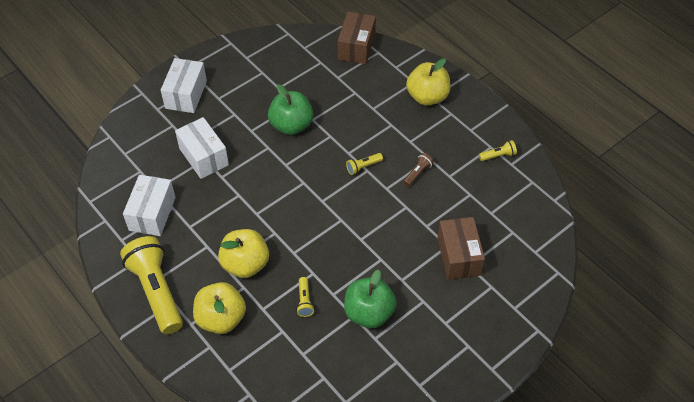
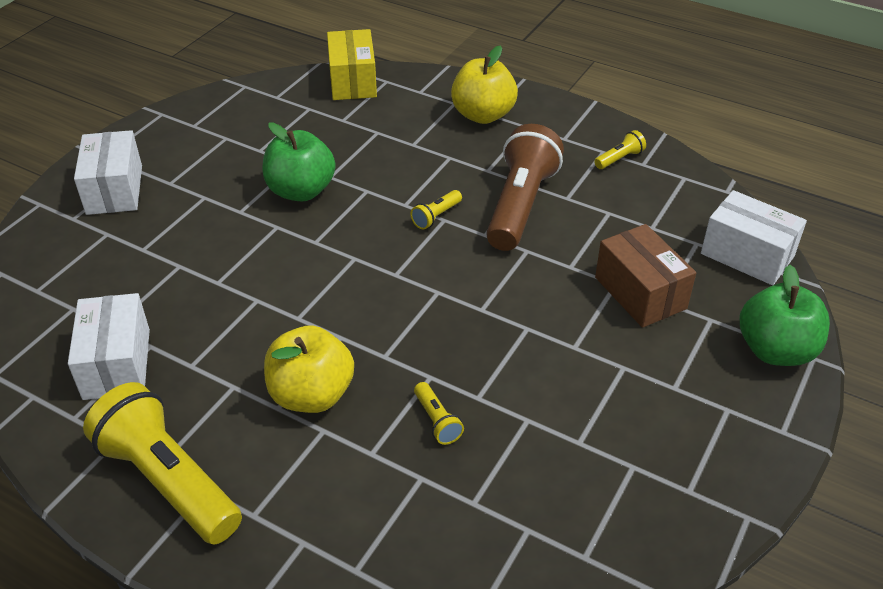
camera: 20 degrees left, 10 degrees down
(204, 156) = (176, 262): white box -> white box (747, 255)
(221, 319) = (305, 490): yellow apple -> none
(356, 47) = (353, 81): brown box -> yellow box
(369, 313) = (550, 408): green apple -> green apple (775, 350)
(418, 173) = (520, 205): brown flashlight -> brown flashlight, size x2.40

